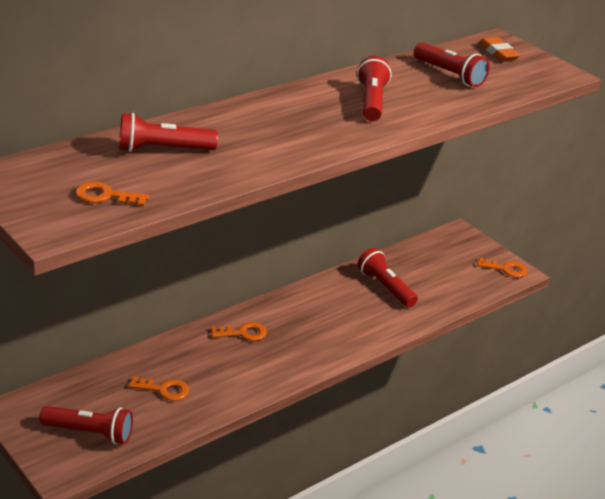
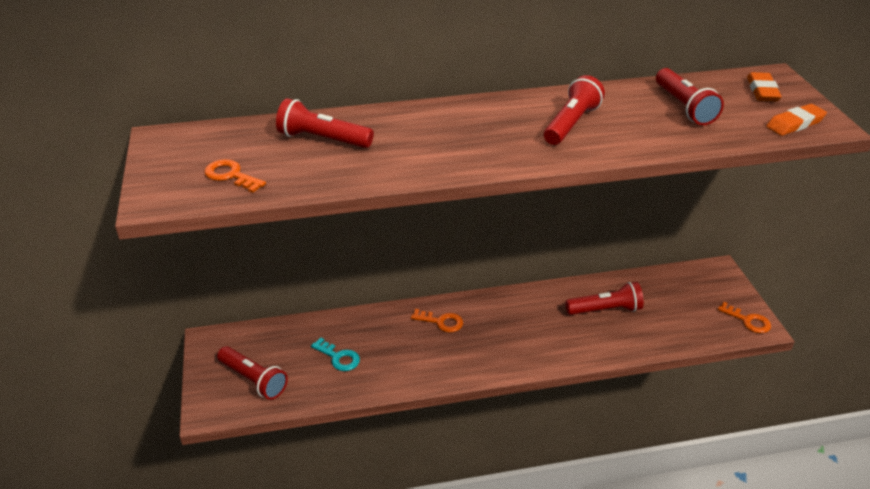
camera: 30 degrees right, 5 degrees up
(164, 390) = (338, 357): orange key -> turquoise key
(385, 287) = (605, 310): red flashlight -> red flashlight turned 90 degrees clockwise
(540, 76) = (795, 124): none -> orange eraser

